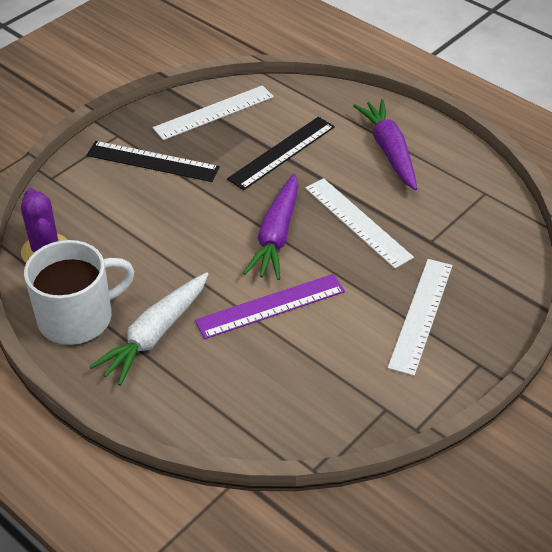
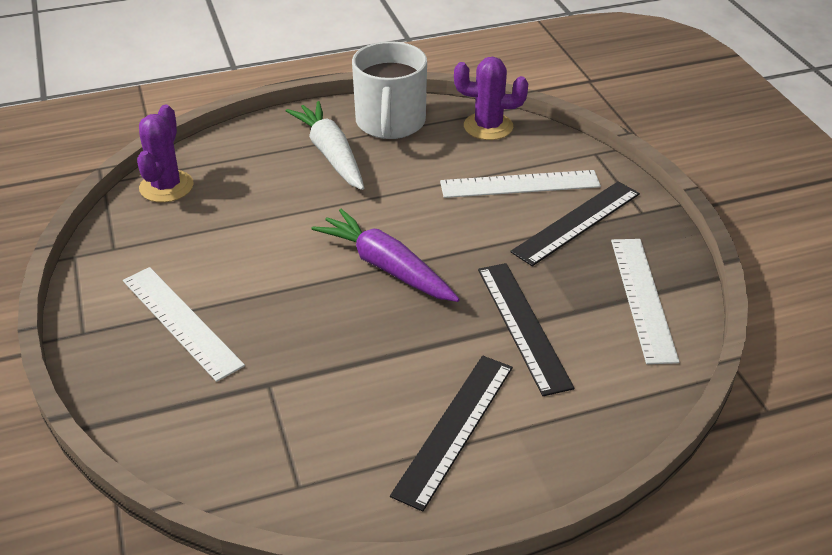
camera: 120 degrees right, 5 degrees down
(270, 306) = (296, 227): purple ruler -> none
(283, 426) = (166, 187): none -> purple cactus
(357, 222) = (352, 336): white ruler -> white ruler (520, 184)
(389, 151) = (455, 429): purple carrot -> black ruler

